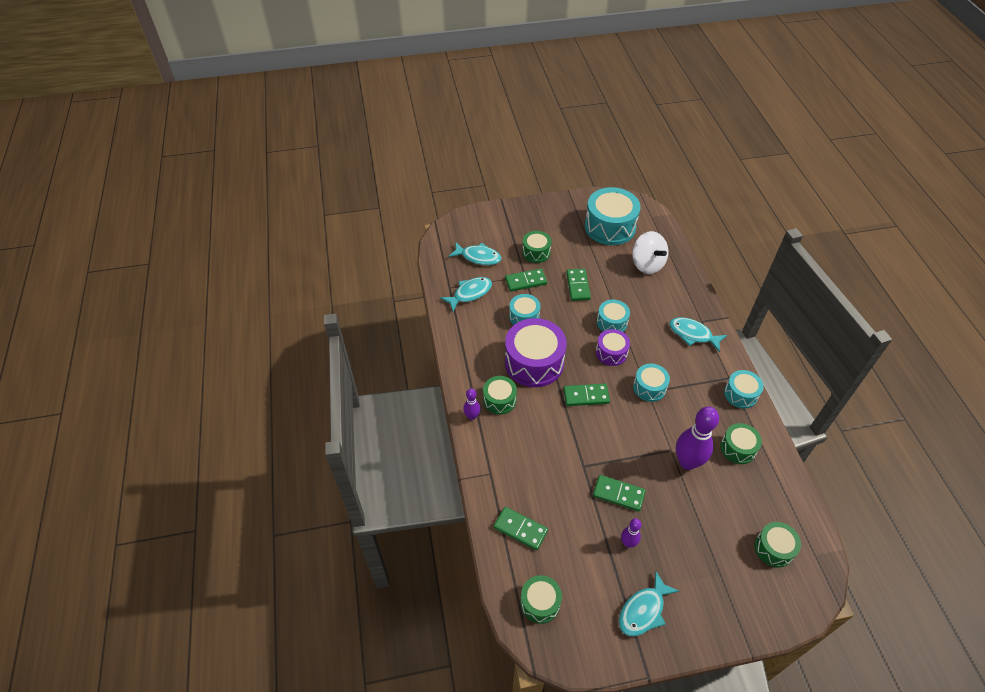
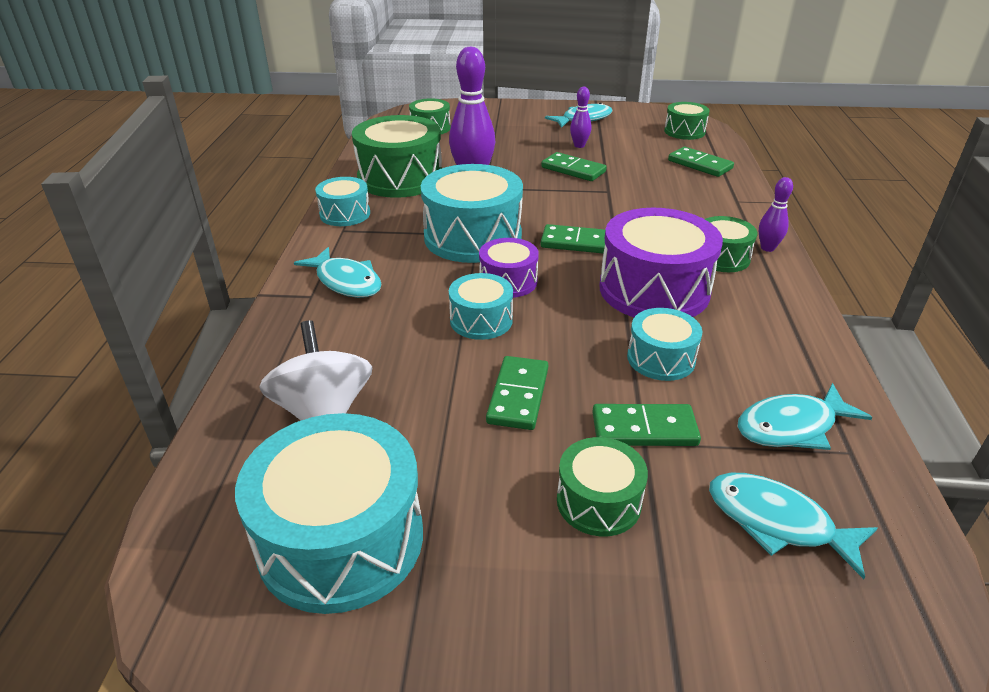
camera: 165 degrees left, 15 degrees down
(649, 387) = (472, 237): turquoise drum -> turquoise drum, size x1.85
(738, 448) = (400, 178): green drum -> green drum, size x1.85

